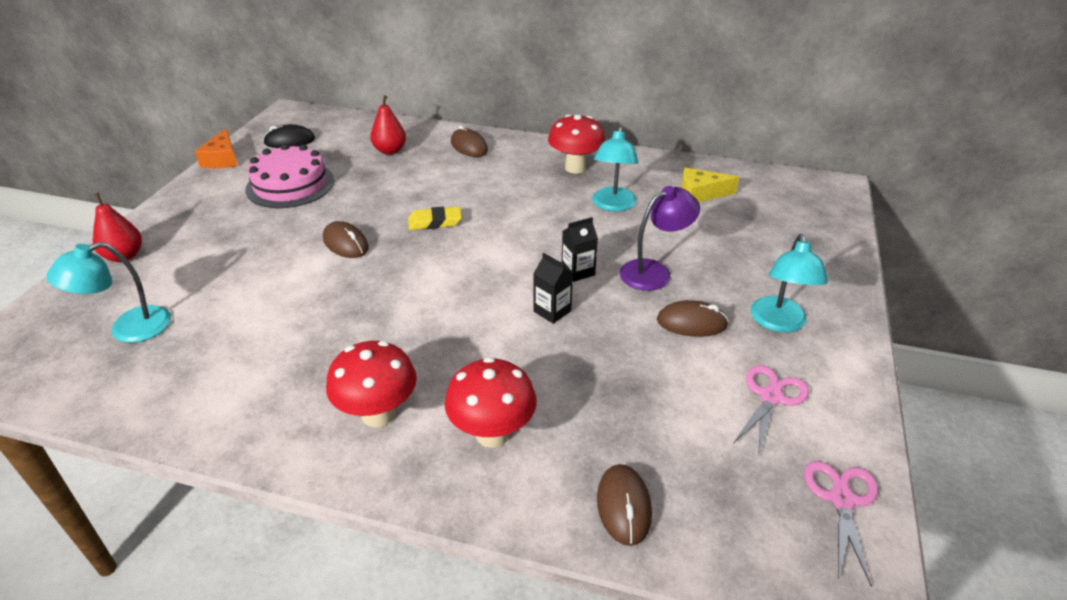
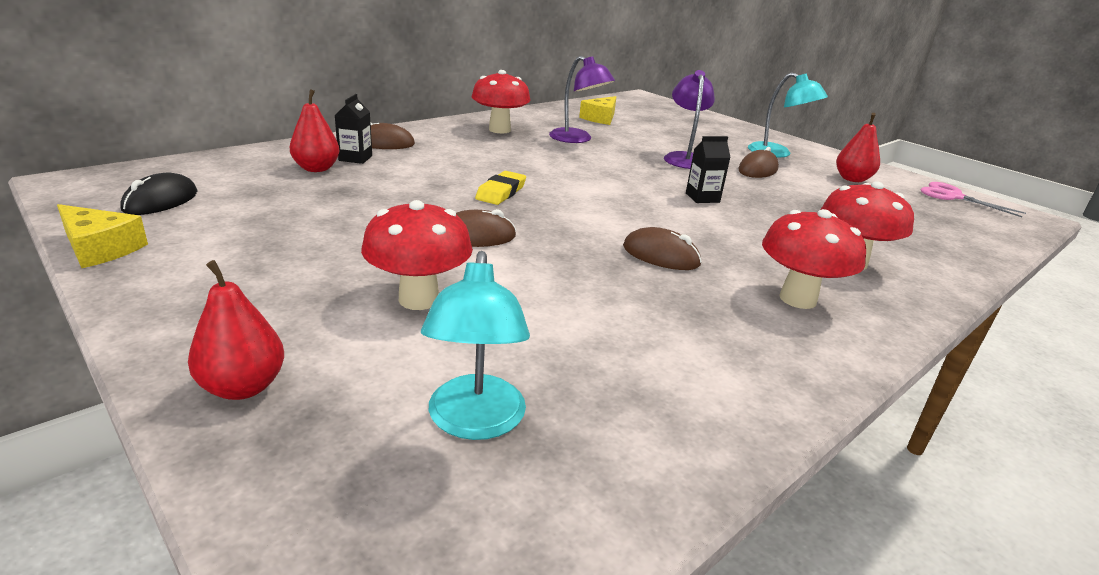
camera: 60 degrees left, 10 degrees down
(222, 159) = (100, 248): orange cheese -> yellow cheese
(241, 261) = (419, 299): none -> red mushroom
(290, 185) = (281, 228): pink cake -> none
(578, 271) = (656, 175): black carton -> black carton (355, 158)
(613, 205) = (577, 139): turquoise lamp -> purple lamp
(623, 506) = (948, 247): brown mouse -> brown mouse (661, 255)
(771, 397) = (852, 179): pink scissors -> red pear

